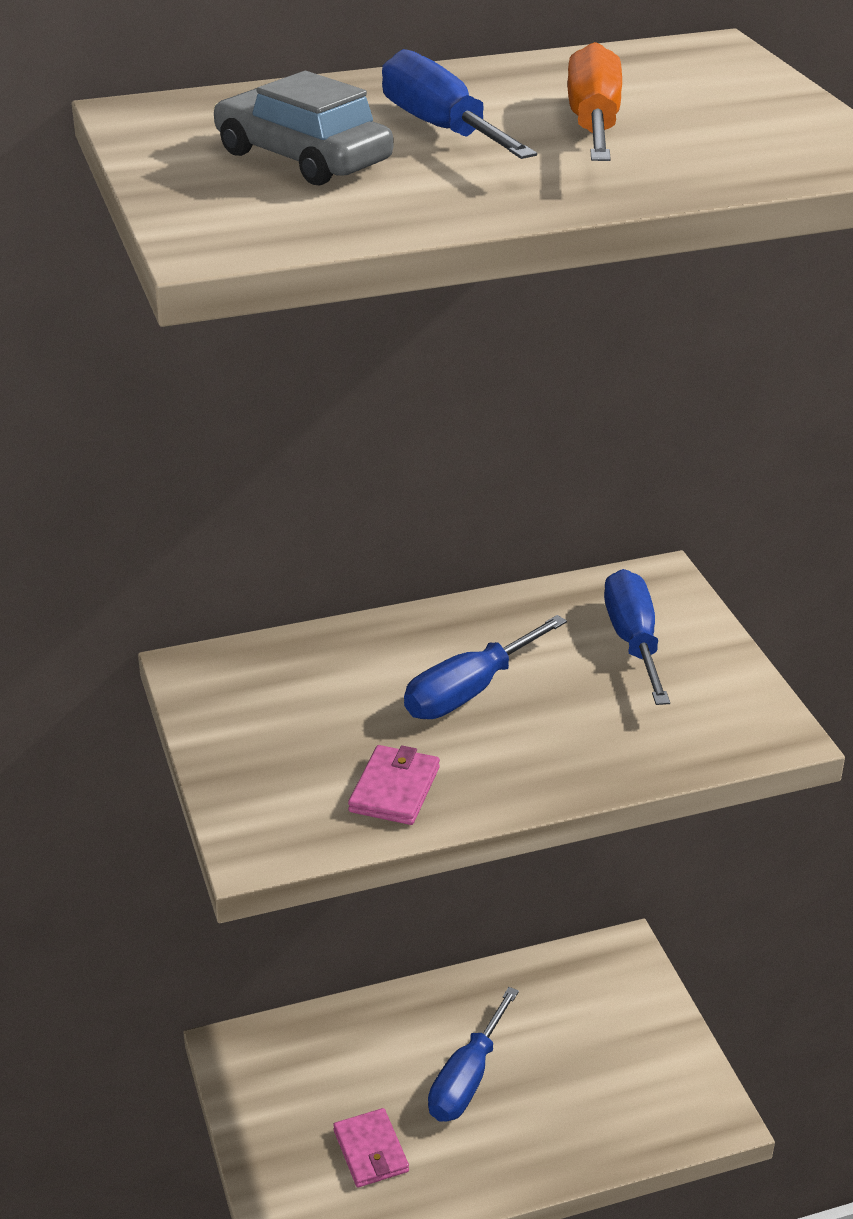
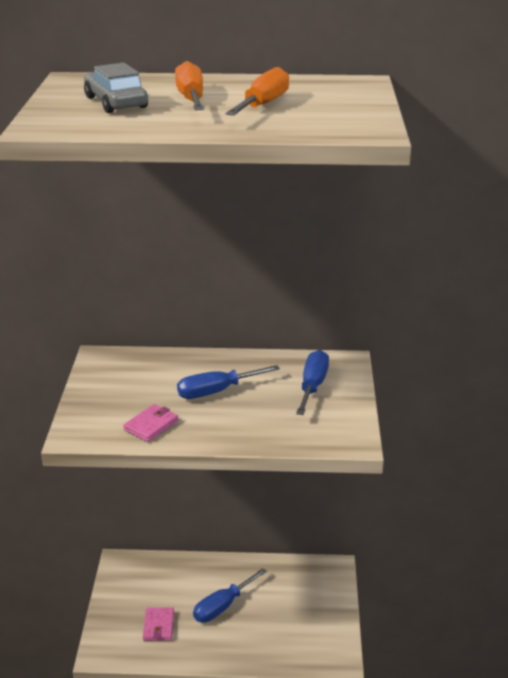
camera: 20 degrees right, 5 degrees down
(441, 129) = (191, 99): blue screwdriver -> orange screwdriver

